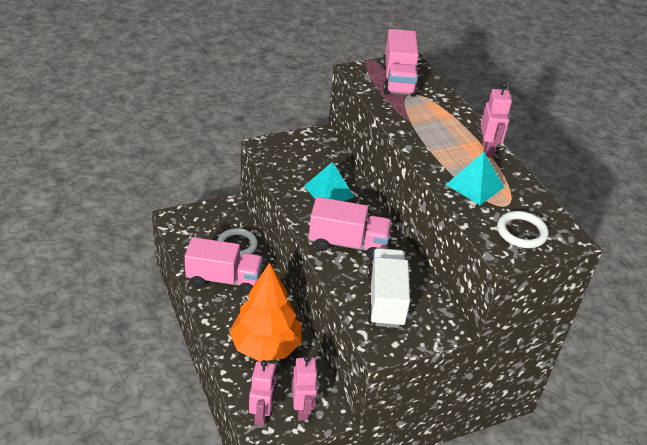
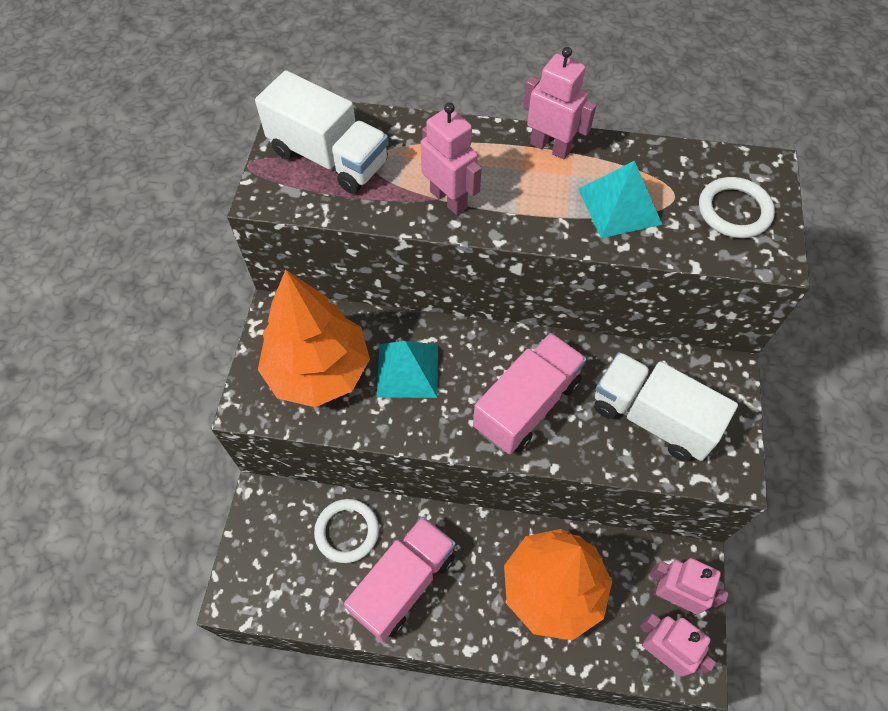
camera: 55 degrees left, 20 degrees up
(301, 160) = (318, 371): none -> orange tree
(398, 80) = (329, 158): pink truck -> white truck
(414, 125) = (449, 199): none -> pink robot

